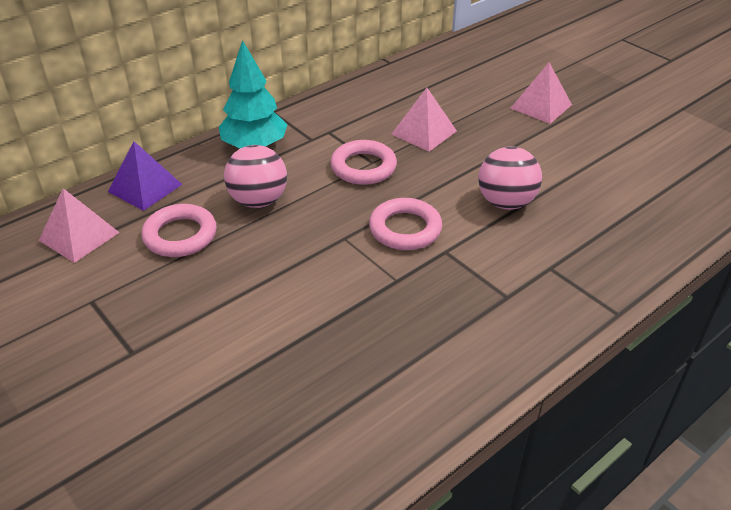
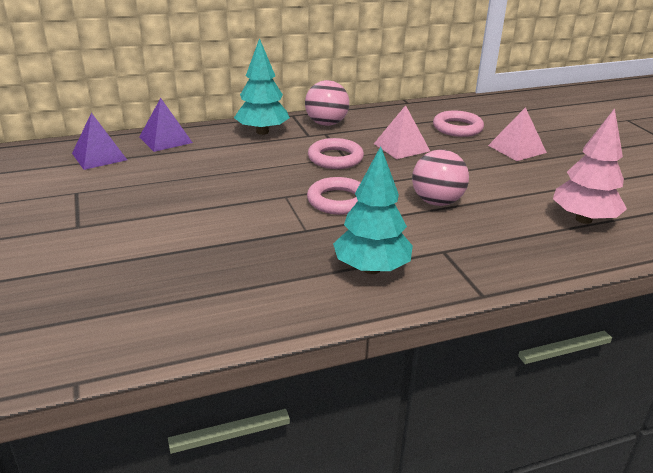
camera: 20 degrees right, 10 degrees down
(79, 236) = (99, 156): pink pyramid -> purple pyramid
(180, 235) = (167, 170): pink ring -> pink ring (457, 128)
(258, 201) = (239, 162): pink ball -> pink ball (326, 124)
(495, 313) = (371, 269): none -> turquoise tree
(653, 188) = (583, 219): none -> pink tree

